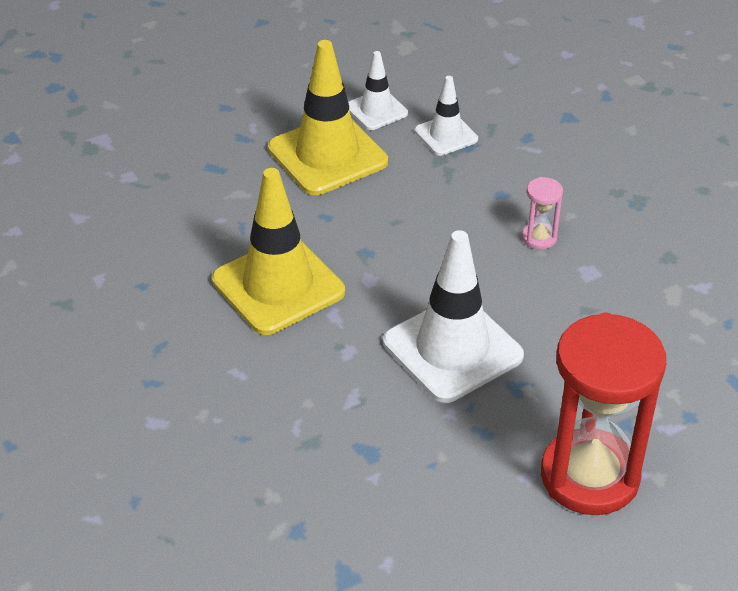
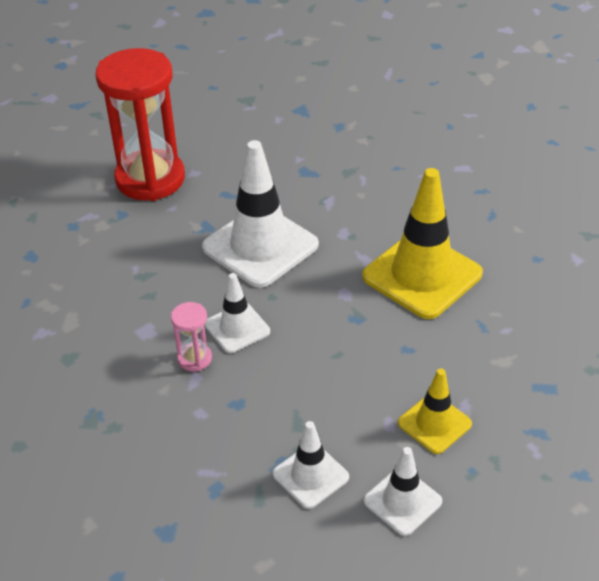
camera: 170 degrees right, 0 degrees up
(327, 155) = (434, 423): yellow traffic cone -> yellow traffic cone, size x0.54
(492, 260) = (237, 328): none -> white traffic cone

